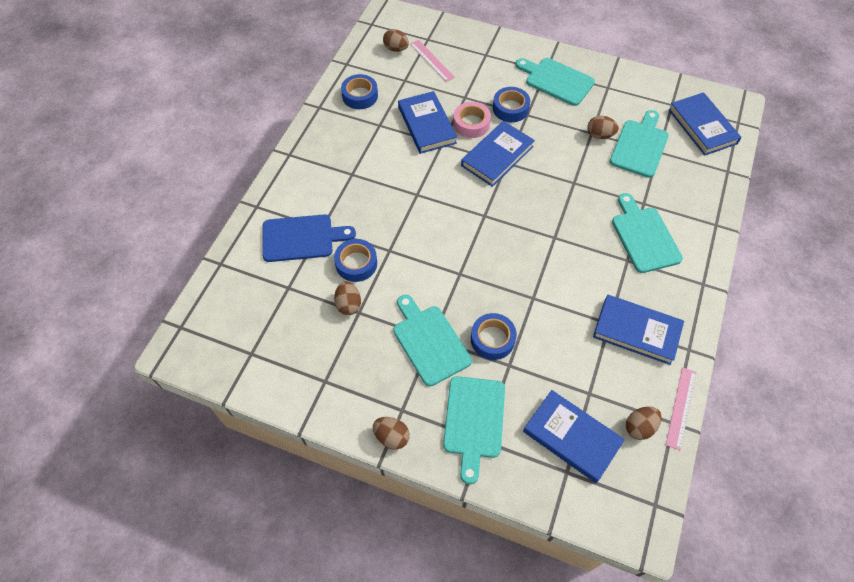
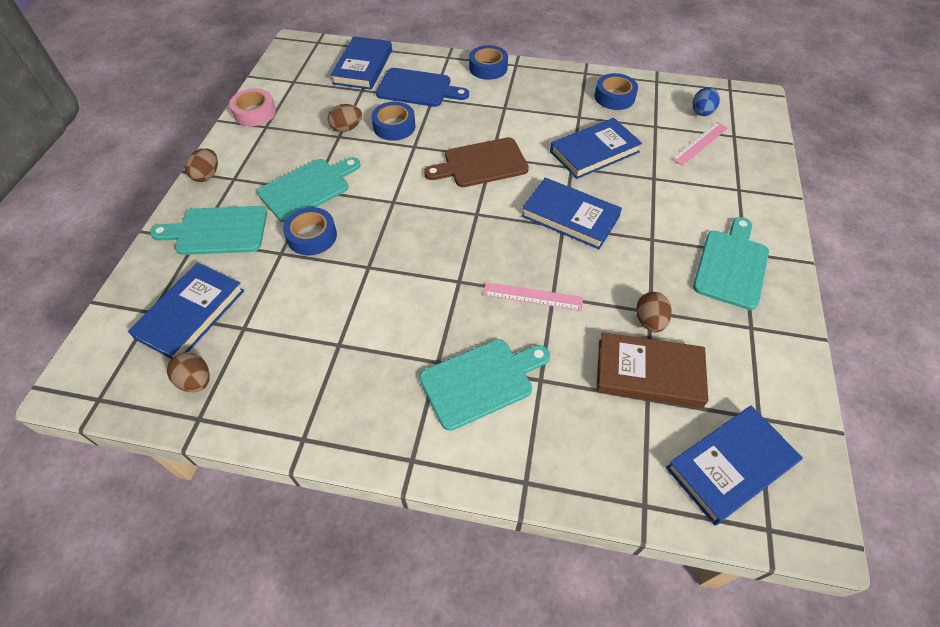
camera: 80 degrees right, 5 degrees down
(302, 238) = (418, 88): blue cutting board -> blue cutting board turned 60 degrees counterclockwise
(396, 49) = (701, 113): brown egg -> blue egg
(424, 203) = (481, 164): none -> brown cutting board
(471, 124) = (612, 188): pink tape -> pink tape (255, 113)
(510, 108) = (655, 222): blue tape -> blue tape (488, 68)
(636, 331) = (328, 375): blue book -> blue book (363, 67)
(640, 146) = (649, 373): turquoise cutting board -> brown book
(681, 407) = (218, 428): pink ruler -> pink ruler (532, 296)

